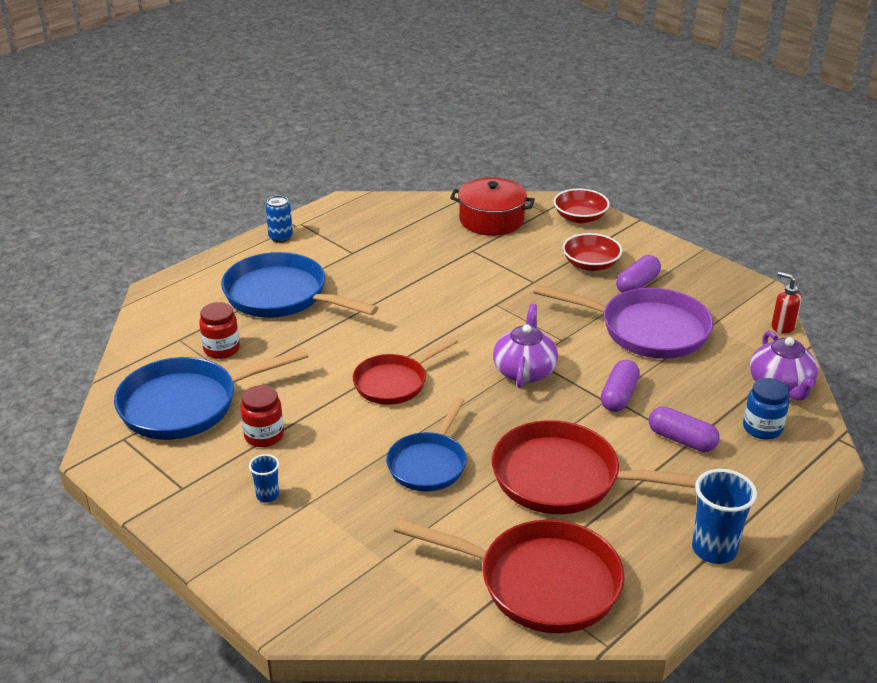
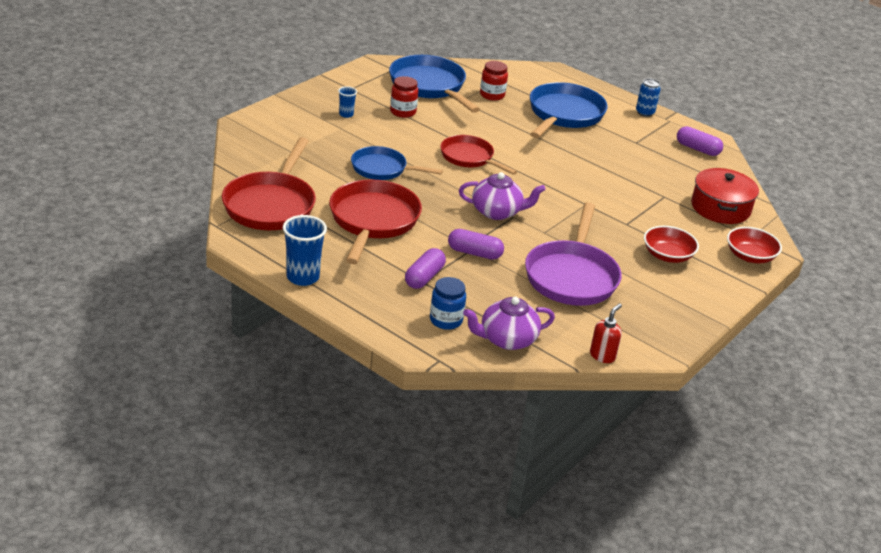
camera: 80 degrees right, 0 degrees up
(637, 285) = (643, 278): purple capsule -> purple capsule (697, 149)

